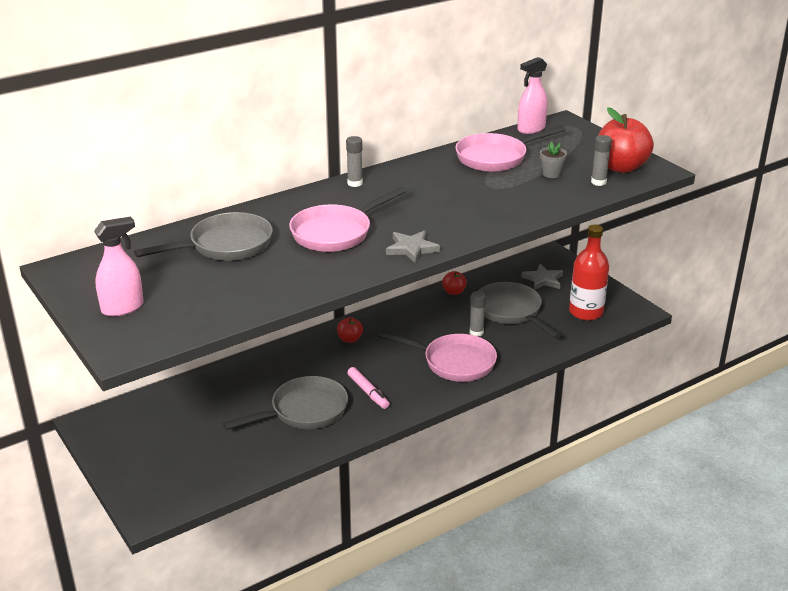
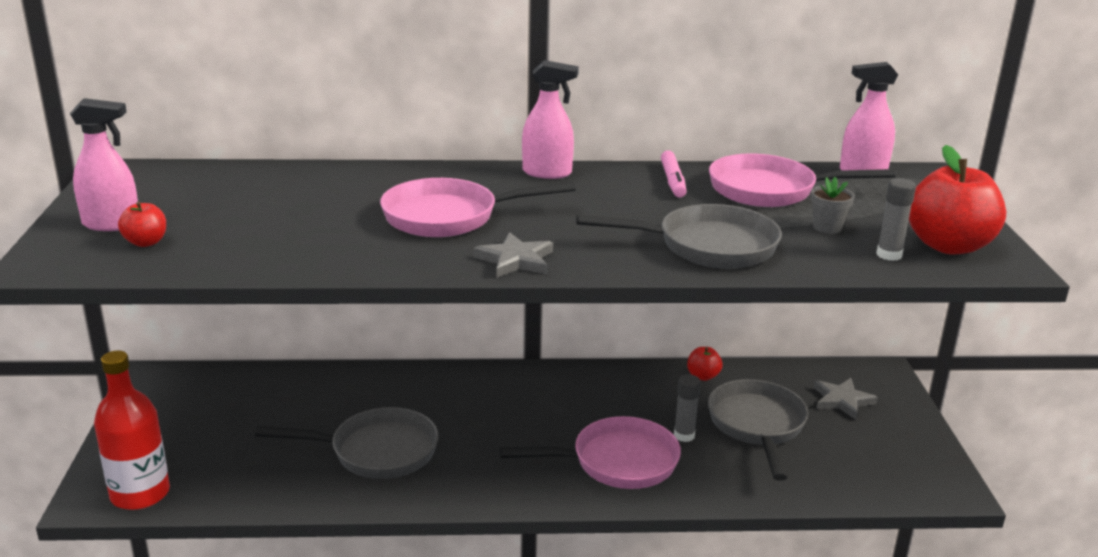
camera: 30 degrees right, 5 degrees down
(225, 246) = (308, 195): grey pan -> grey pan (707, 246)
(350, 339) = (517, 388): red apple -> red apple (146, 242)
(355, 183) = (547, 173): grey glue stick -> pink spray bottle
(368, 392) = (473, 458): pink marker -> pink marker (672, 181)
(454, 362) = (616, 462): pink pan -> pink pan turned 60 degrees counterclockwise
(586, 312) = (867, 463): red bottle -> red bottle (140, 494)

